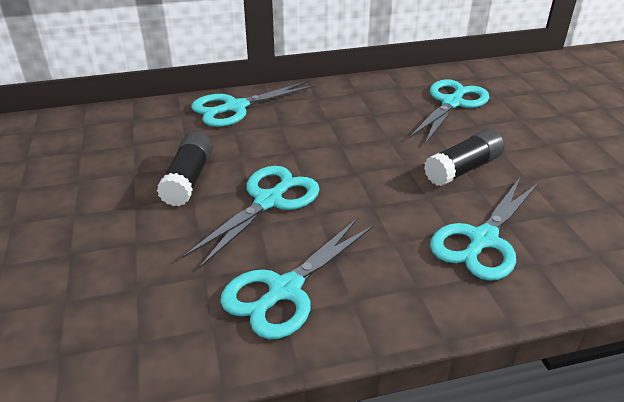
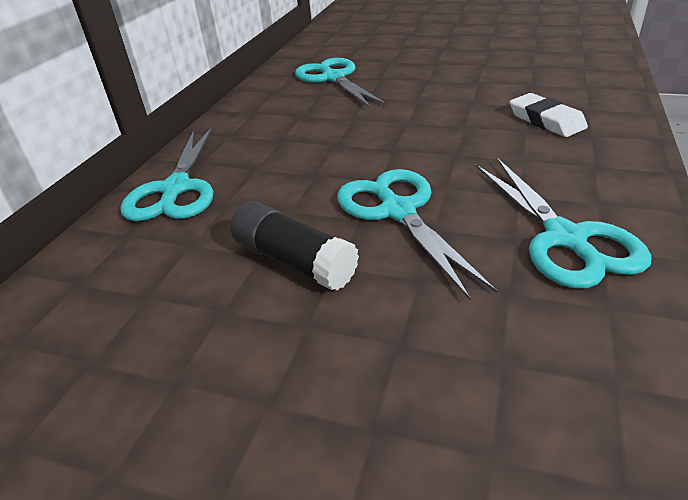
camera: 55 degrees left, 0 degrees up
(463, 169) = (438, 100): black glue stick -> none
(482, 240) = (546, 120): turquoise scissors -> white eraser

